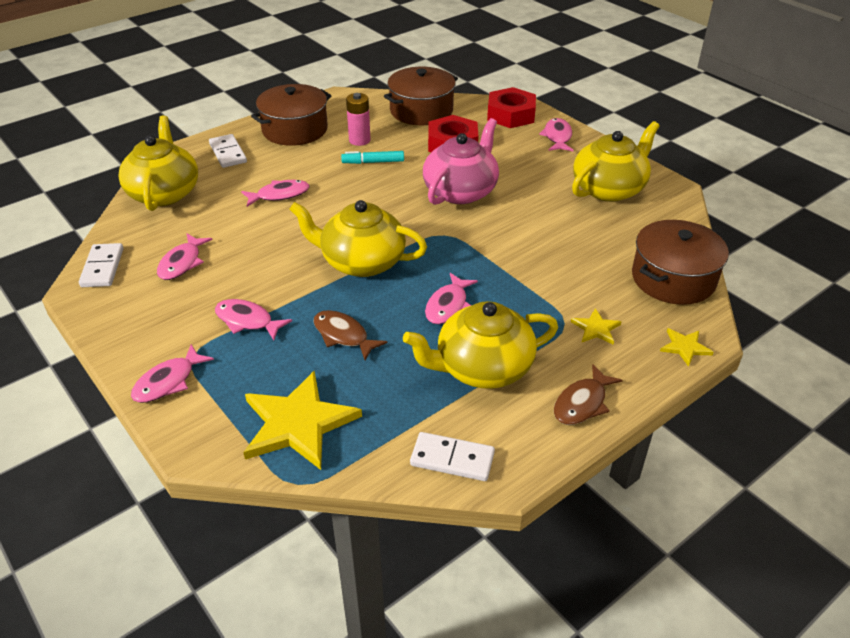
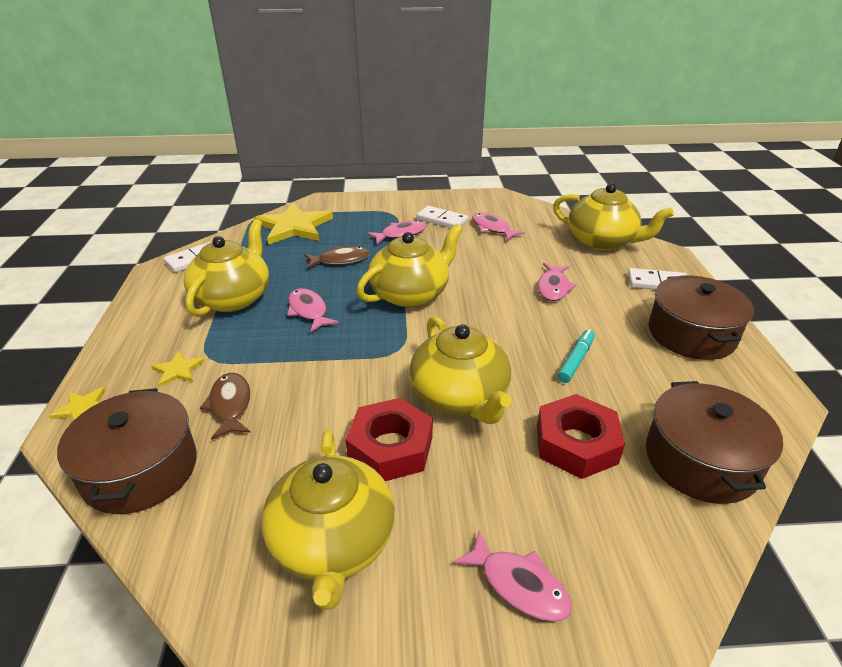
camera: 125 degrees right, 5 degrees down
(102, 267) = (516, 205): white domino -> white domino (442, 220)
(168, 382) = (379, 203): pink fish -> none
(359, 140) = (637, 370): pink battery -> none
(461, 191) = (460, 396): pink teapot -> yellow teapot
(511, 115) = (635, 568): red nut -> red nut (390, 447)
(582, 403) = (141, 322): brown fish -> brown fish (230, 405)

